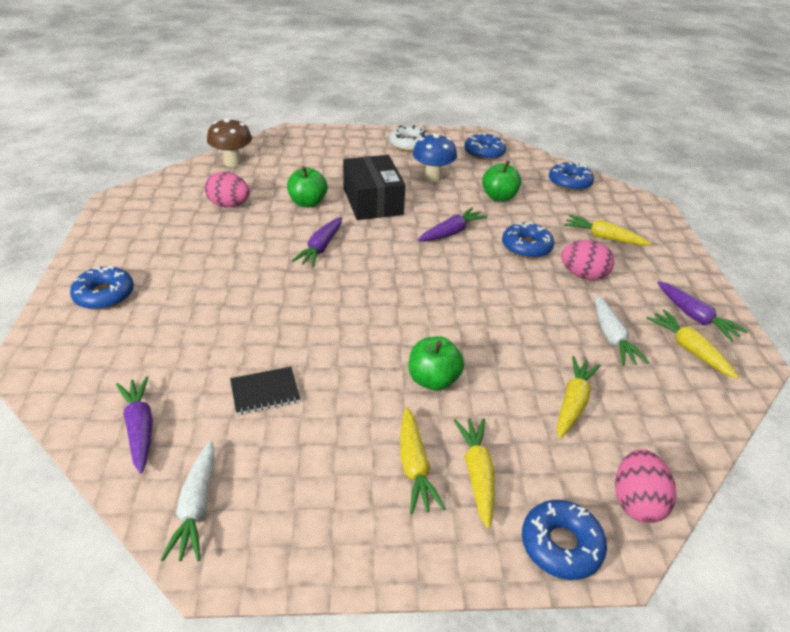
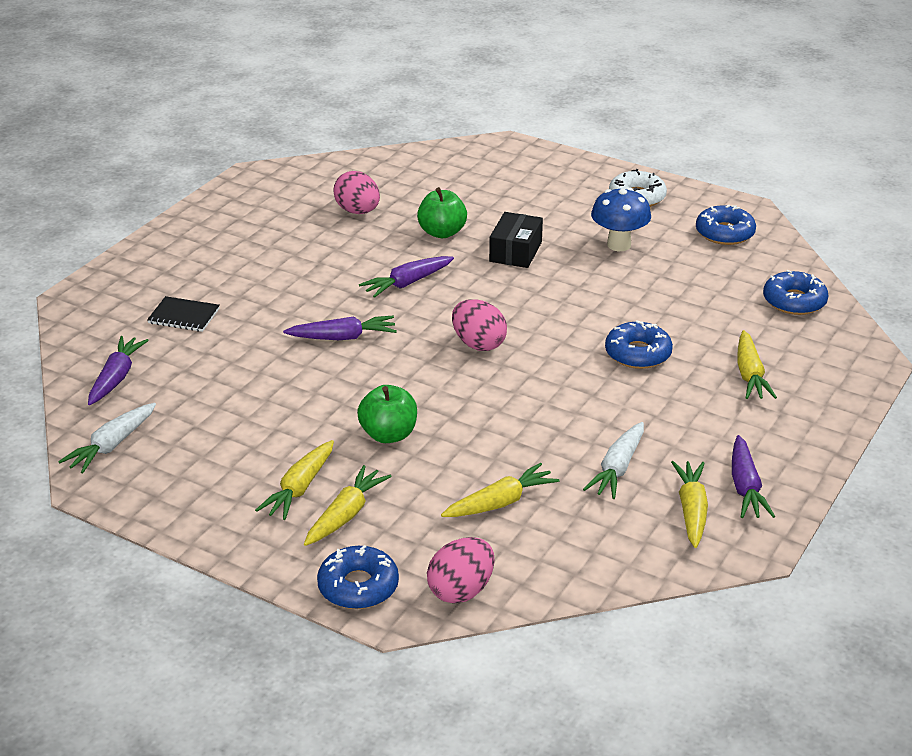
camera: 35 degrees right, 5 degrees down
(104, 295) = (172, 263): blue donut -> none
(232, 162) = (405, 164): brown mushroom -> none
(265, 392) = (234, 388): black notebook -> black notebook (184, 316)
(373, 201) = (515, 252): black box -> black box, size x0.66
(451, 232) = (567, 311): purple carrot -> purple carrot (342, 337)
(499, 197) = (675, 291): green apple -> none
(583, 275) = (667, 403): pink egg -> pink egg (478, 344)
(603, 237) = (750, 374): yellow carrot -> yellow carrot turned 150 degrees counterclockwise

